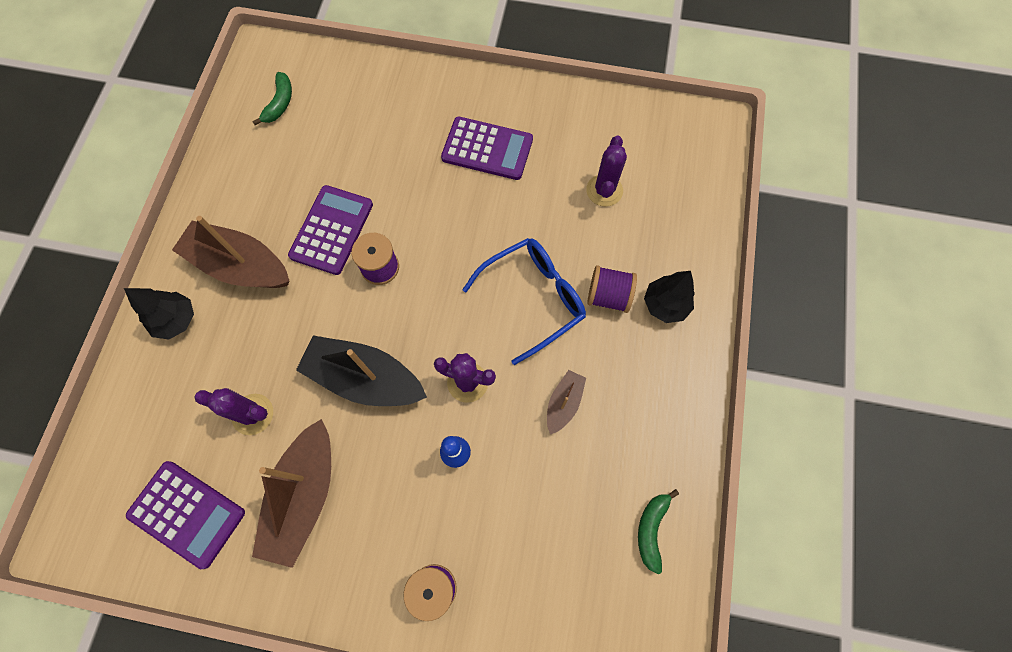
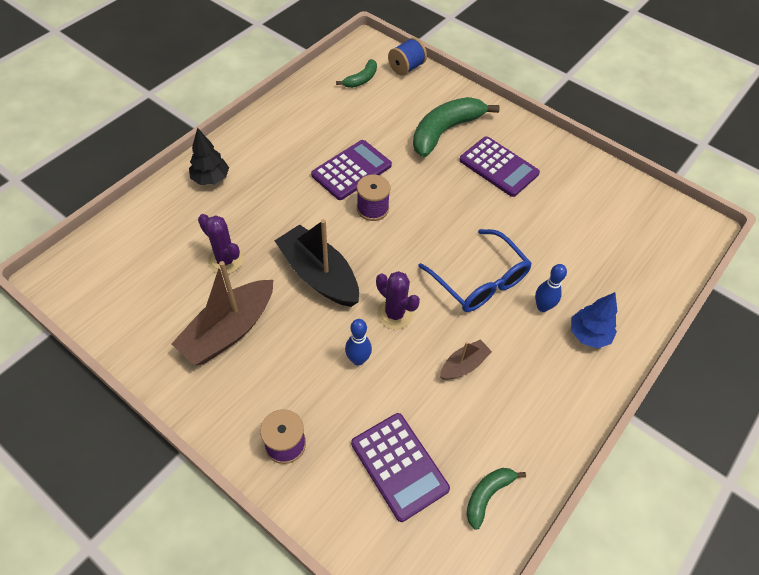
camera: 25 degrees right, 15 degrees down
(187, 513) = (142, 301): purple calculator -> purple calculator (399, 466)
(240, 265) = (274, 165): brown boat -> none
(323, 64) = (406, 68): none -> blue spool
(409, 130) = (445, 131): none -> green banana
(533, 298) = (480, 281): blue glasses -> blue glasses turned 60 degrees clockwise
(604, 190) = (579, 232): purple cactus -> none
(608, 296) = (542, 306): purple spool -> blue bowling pin
(665, 305) = (588, 334): black tree -> blue tree

